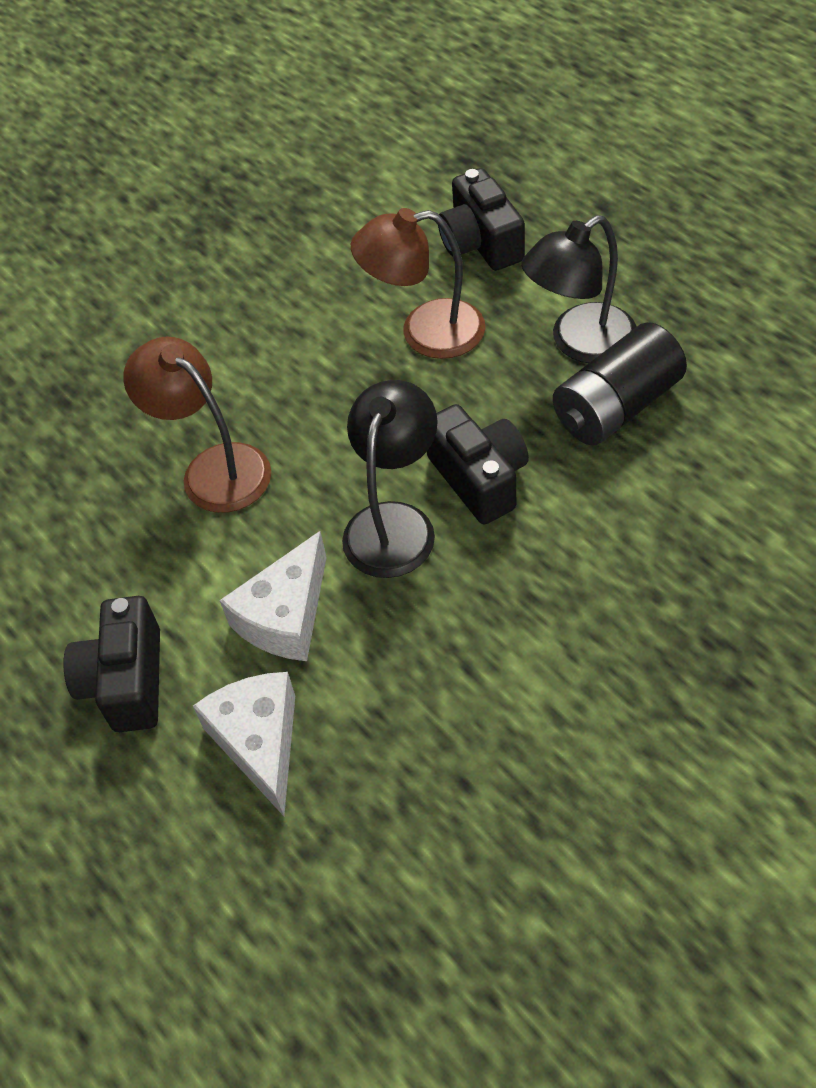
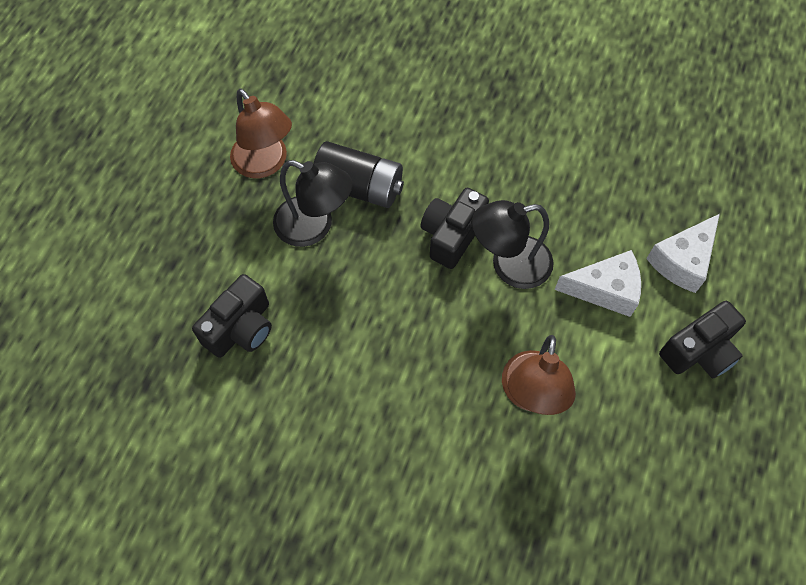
camera: 125 degrees left, 10 degrees up
(425, 332) = (346, 323): brown lamp -> brown lamp (265, 164)

